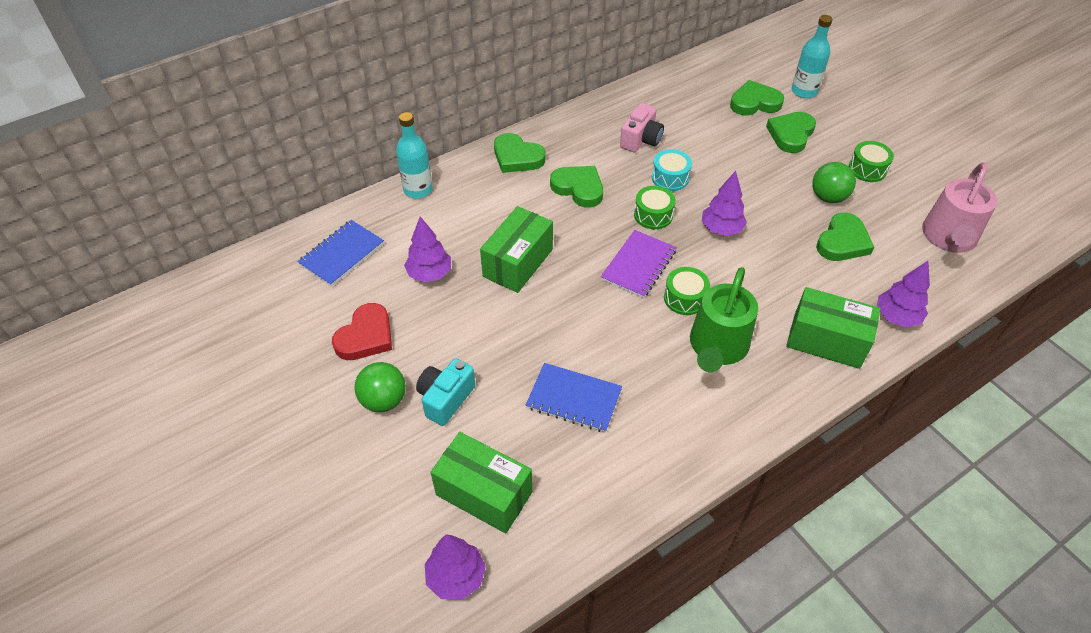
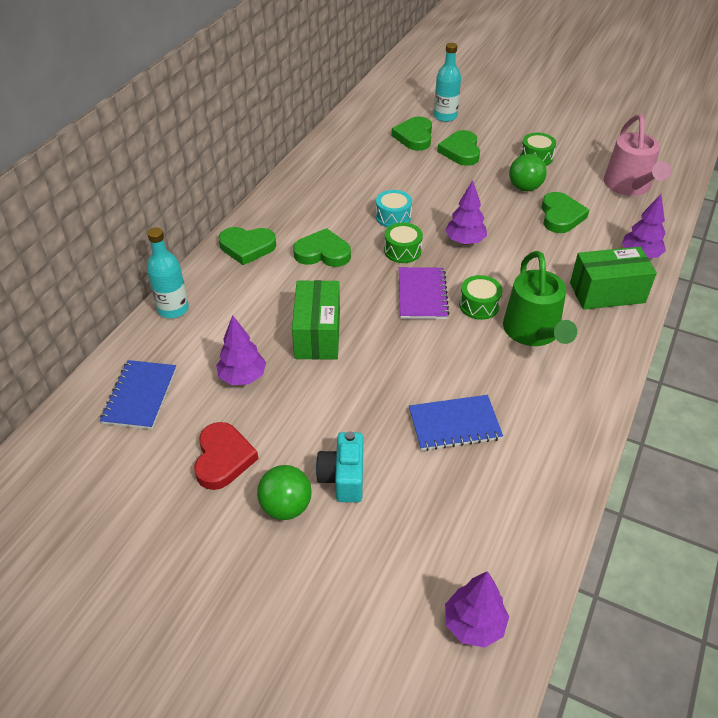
camera: 30 degrees left, 5 degrees down
(484, 493) = (441, 541): green box -> none
(641, 140) = (345, 195): pink camera -> none
(754, 103) = (414, 137): green heart -> green heart turned 45 degrees counterclockwise

